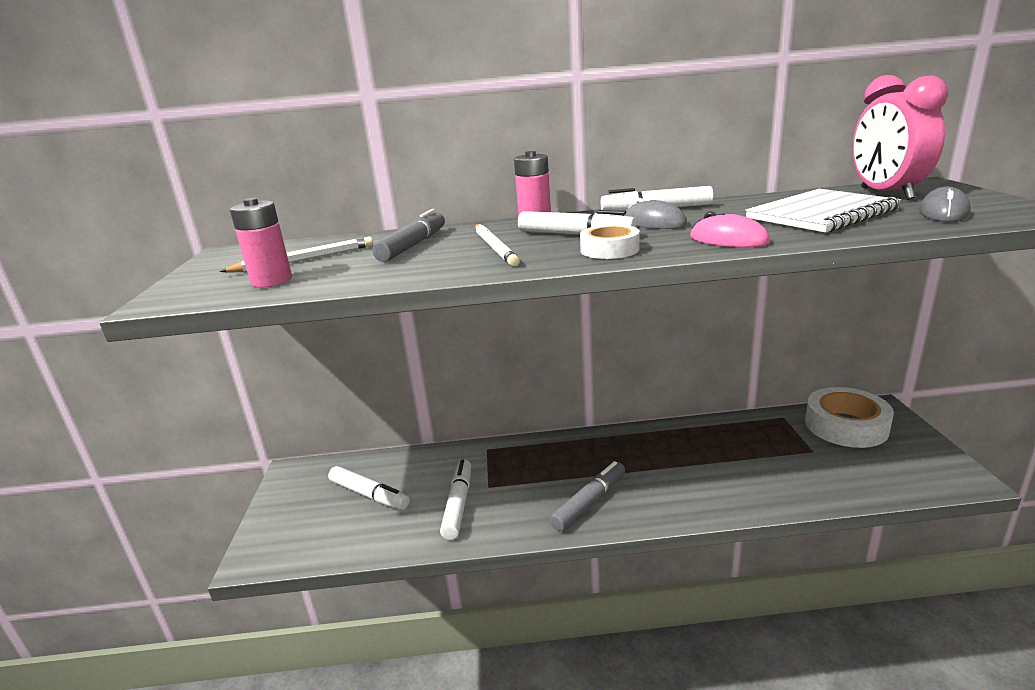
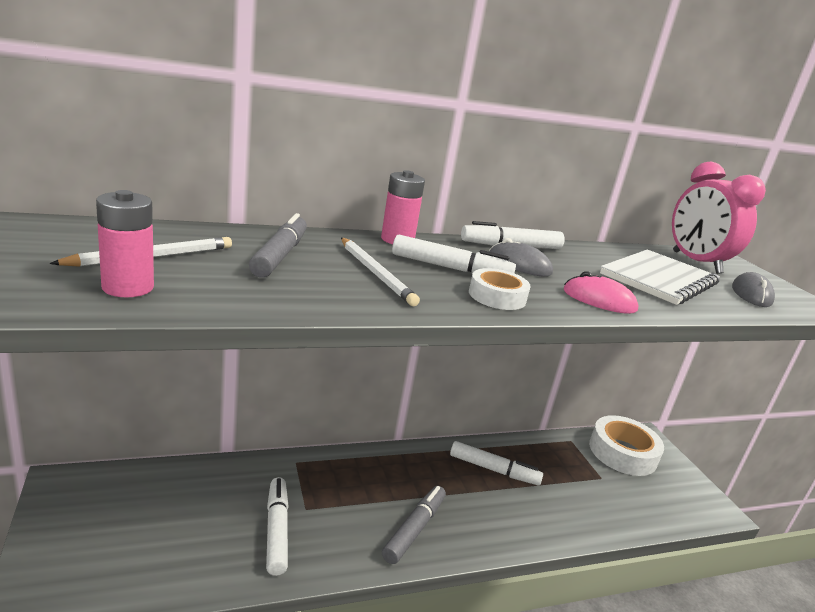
camera: 20 degrees left, 0 degrees up
(369, 495) = (168, 517): white marker -> white marker (493, 470)

